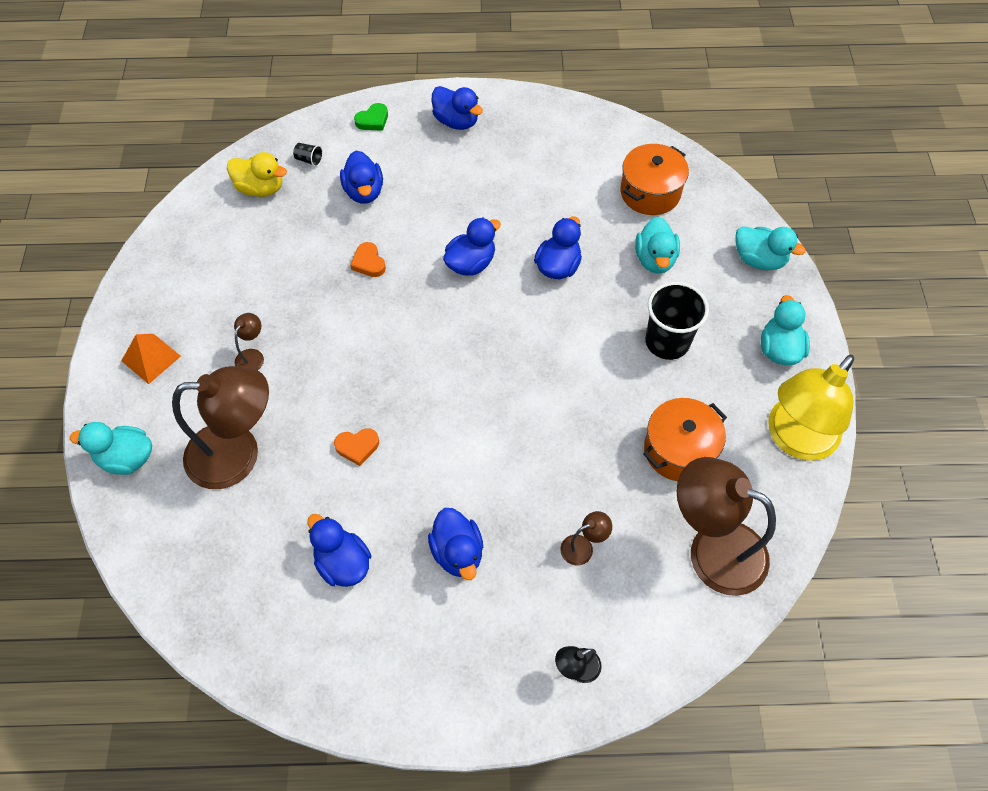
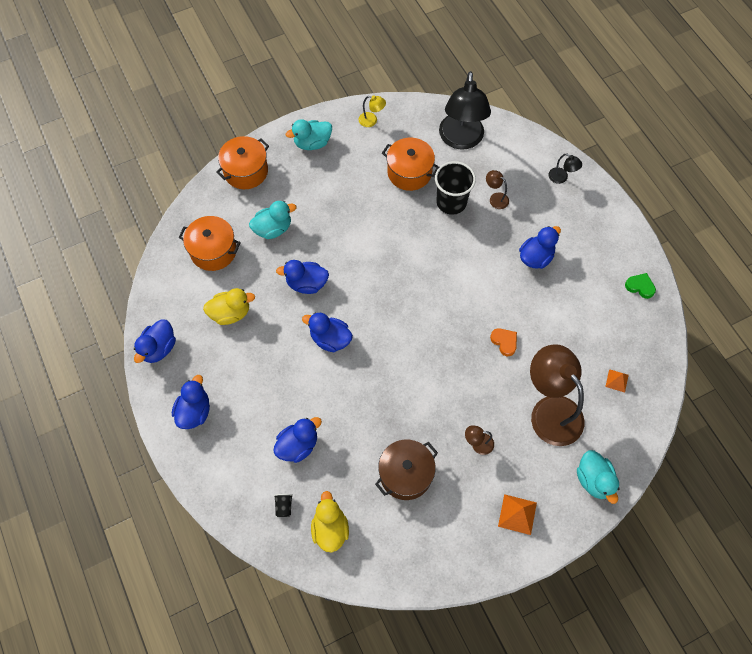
camera: 115 degrees left, 5 degrees up
(221, 558) = (617, 380): none -> orange pyramid
(268, 273) = (405, 474): none -> brown pot
(343, 563) = (578, 313): blue duck -> blue duck (159, 348)
(368, 262) = (362, 408): orange heart -> none
(373, 120) = (219, 478): green heart -> green heart (640, 286)
(557, 184) = (230, 313): none -> yellow duck
(667, 342) = (336, 201): black cup -> black cup (451, 202)
(712, 549) = (461, 140): brown lamp -> black lamp
(759, 260) = (246, 171): turquoise duck -> orange pot
(795, 439) = (371, 120): yellow lamp -> yellow lamp, size x0.42

